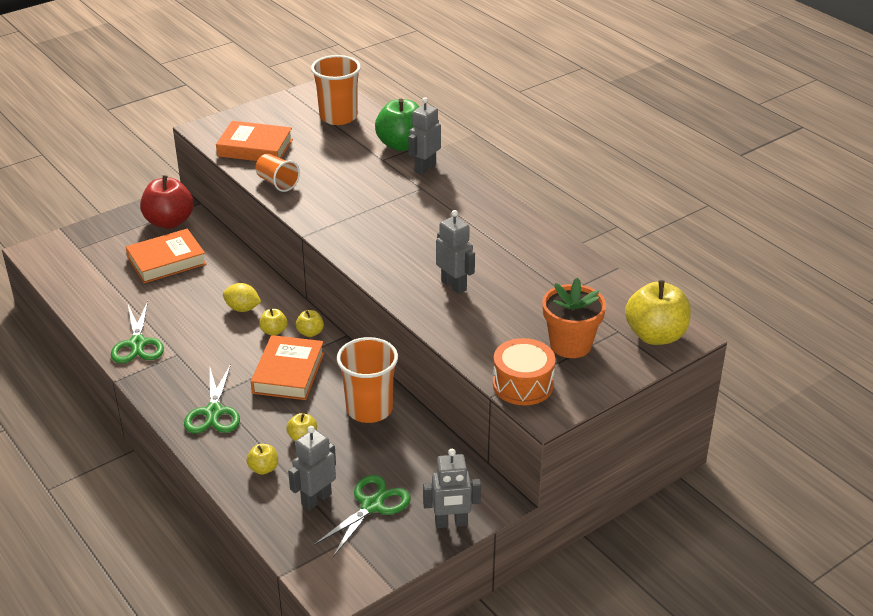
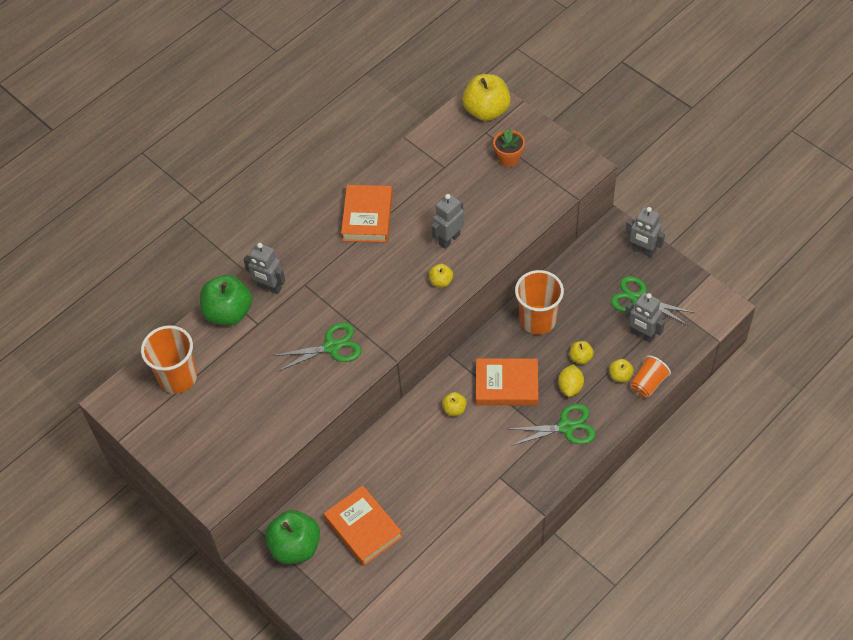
camera: 95 degrees left, 20 degrees up
(137, 344) = (492, 513): green scissors -> green scissors (332, 347)
(169, 222) = (295, 547): red apple -> green apple
(242, 308) = (426, 442): yellow lemon -> yellow lemon (570, 387)
(255, 148) = (246, 438): orange book -> orange book (367, 217)
(277, 183) = (310, 402): orange cup -> orange cup (647, 384)
(310, 333) = (451, 381): yellow apple -> yellow apple (441, 281)
(451, 523) = (642, 250): grey robot -> grey robot turned 135 degrees clockwise
(523, 385) = (561, 182): orange drum -> none
(570, 345) = (508, 159): orange flower pot -> orange flower pot, size x0.67

